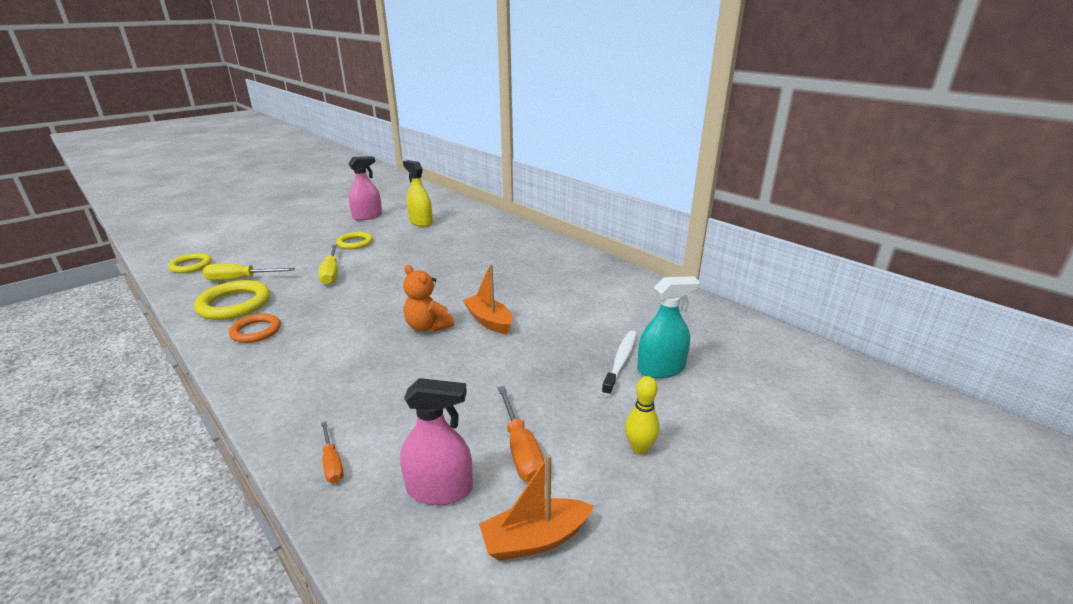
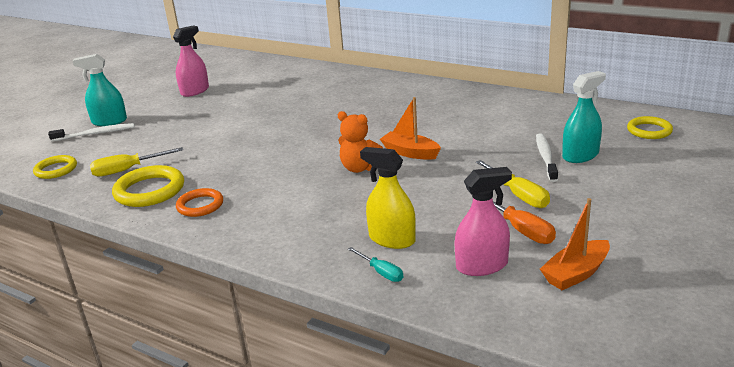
camera: 15 degrees left, 0 degrees up
(255, 239) = (95, 134): none -> white toothbrush
(276, 230) = (109, 121): none -> turquoise spray bottle
(331, 273) = (217, 146): yellow screwdriver -> yellow screwdriver (518, 195)
(332, 463) = (381, 272): orange screwdriver -> turquoise screwdriver
(355, 243) = (210, 117): yellow ring -> yellow ring (649, 131)
(421, 222) = (258, 86): yellow spray bottle -> yellow spray bottle (392, 239)
(639, 448) = (604, 207): yellow bowling pin -> none

